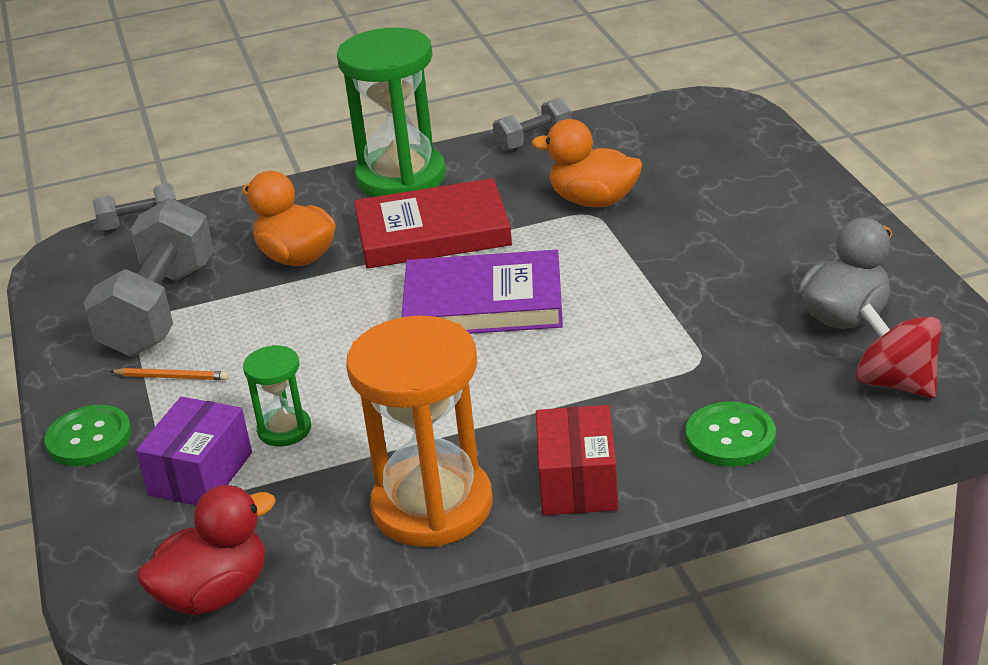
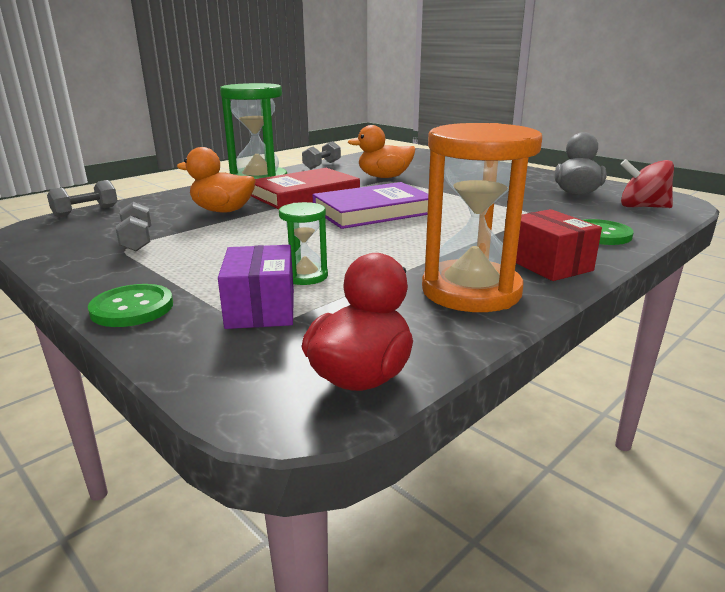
camera: 30 degrees left, 10 degrees down
(159, 309) = (137, 241): grey dumbbell -> grey dumbbell, size x0.50
(172, 377) = (180, 267): orange pencil -> none

